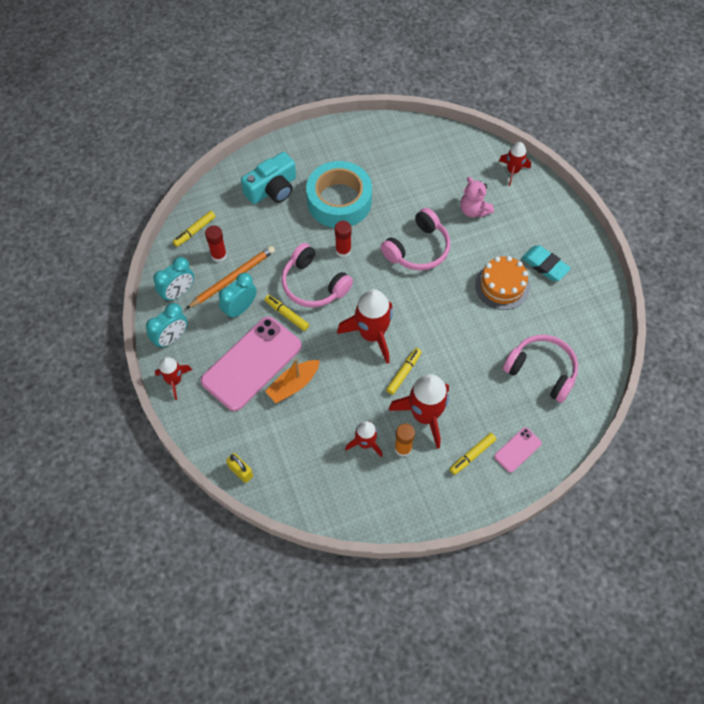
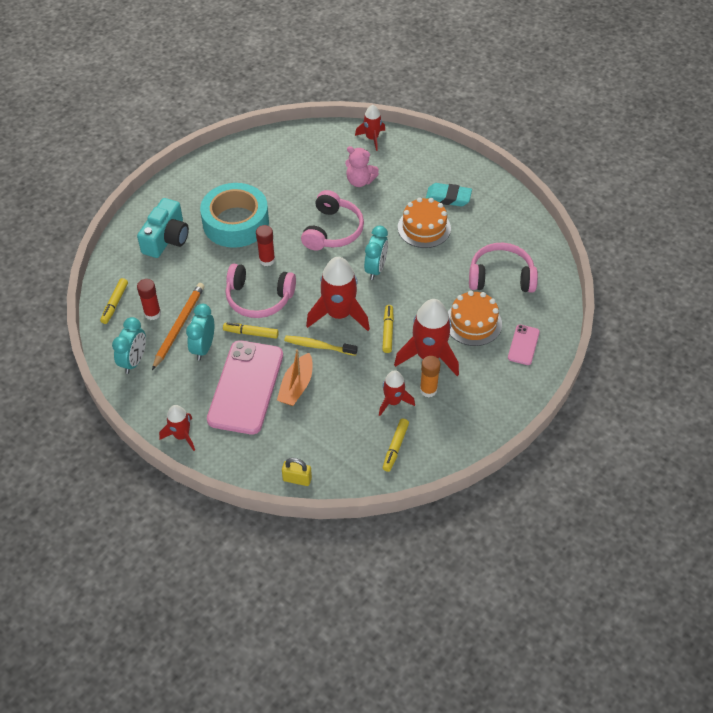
camera: 30 degrees left, 10 degrees down
(171, 338) = (154, 401): turquoise clock -> turquoise clock (375, 269)
(335, 356) = (318, 346): none -> yellow toothbrush
(472, 455) = (489, 367): yellow marker -> yellow marker (395, 447)
(485, 404) = (473, 323): none -> orange cake

